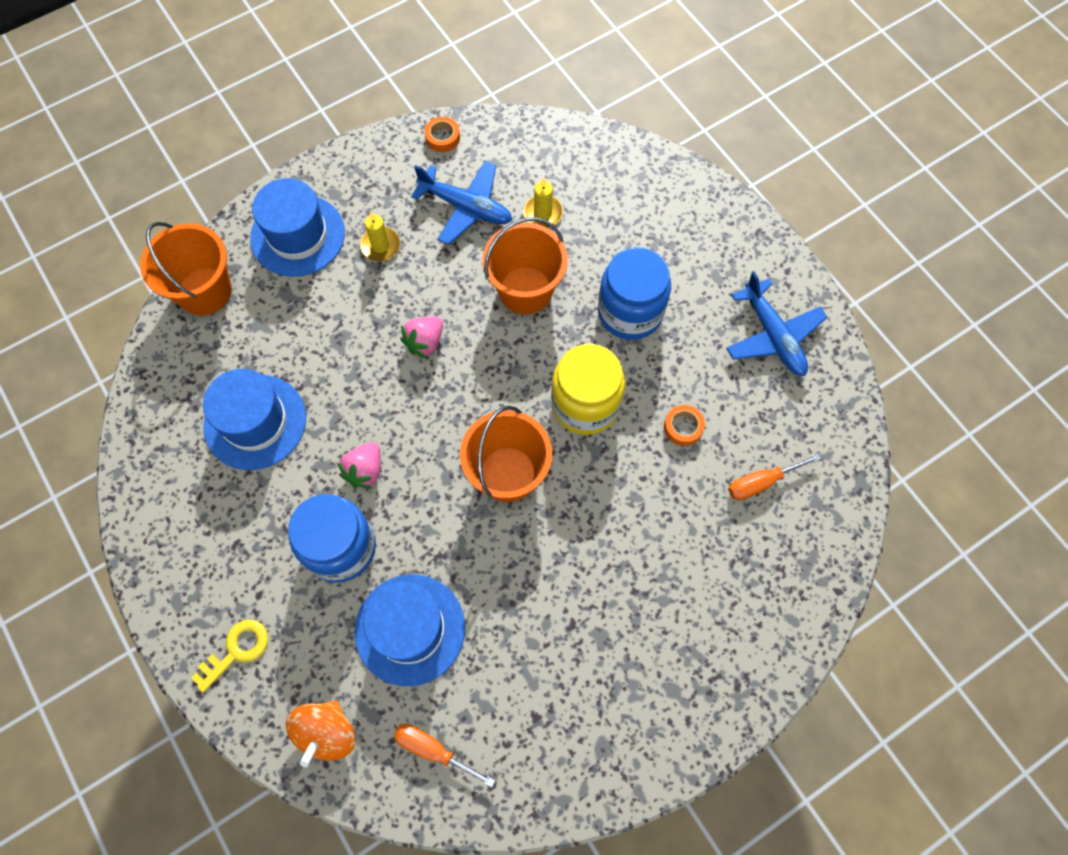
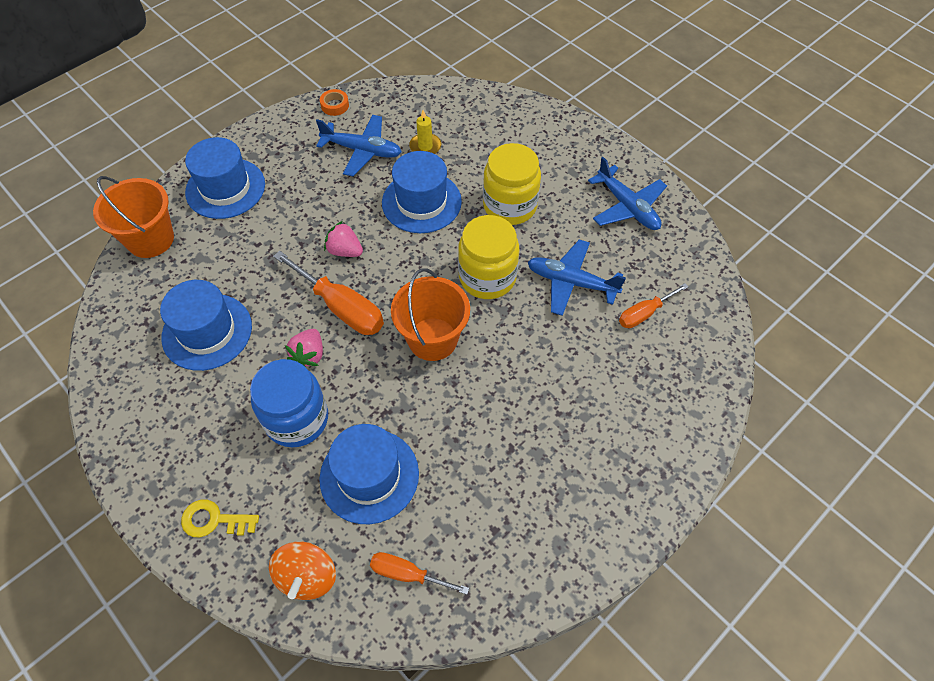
camera: 10 degrees left, 10 degrees down
(237, 651) = (214, 520): yellow key -> yellow key turned 120 degrees counterclockwise
(380, 246) = (296, 186): yellow candle -> none
(410, 416) = (341, 307): none -> orange screwdriver
(425, 342) = (345, 251): pink strawberry -> pink strawberry turned 90 degrees clockwise
(525, 290) = (421, 202): orange bucket -> blue hat
(630, 312) = (510, 206): blue jar -> yellow jar
(683, 427) = (571, 282): orange tape -> blue plane

